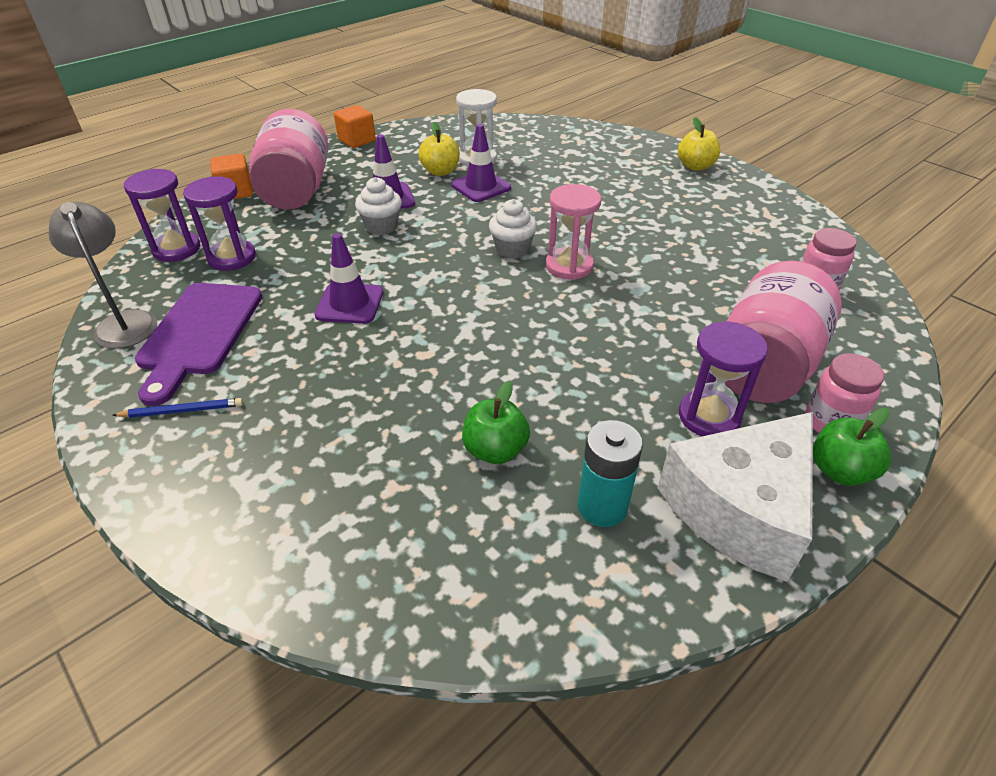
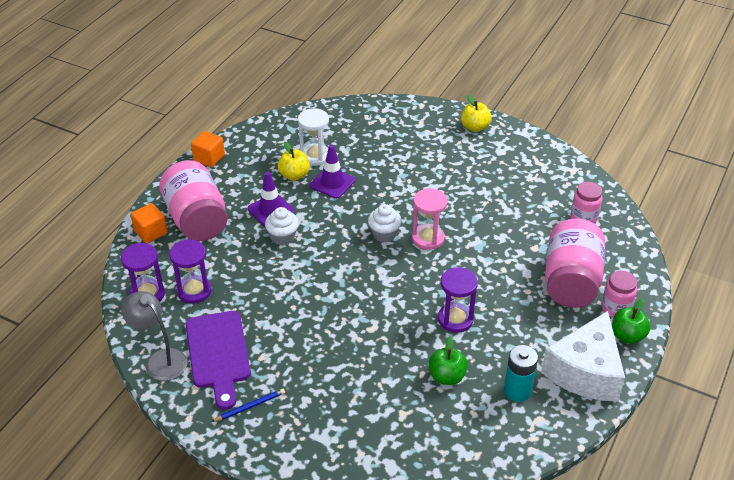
camera: 20 degrees left, 0 degrees up
(350, 303) = (302, 305): purple traffic cone -> none
(709, 416) = (552, 323): purple hourglass -> purple hourglass (455, 319)

